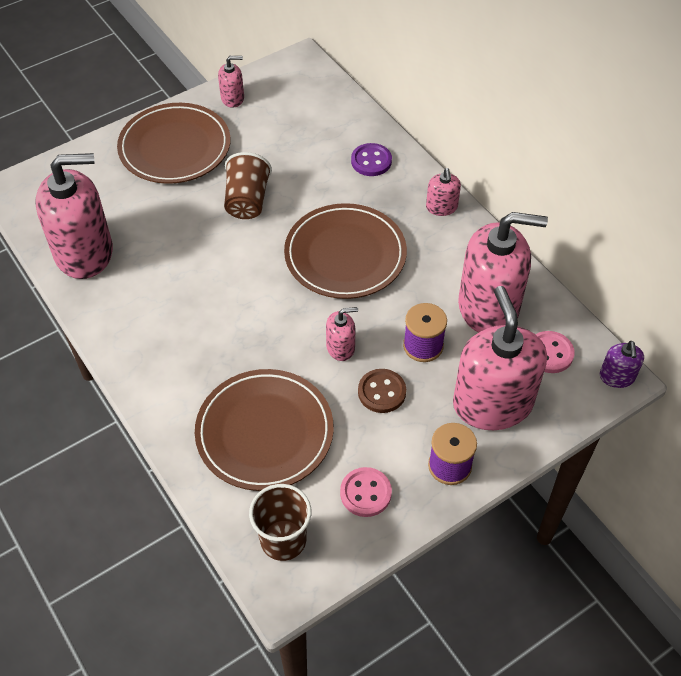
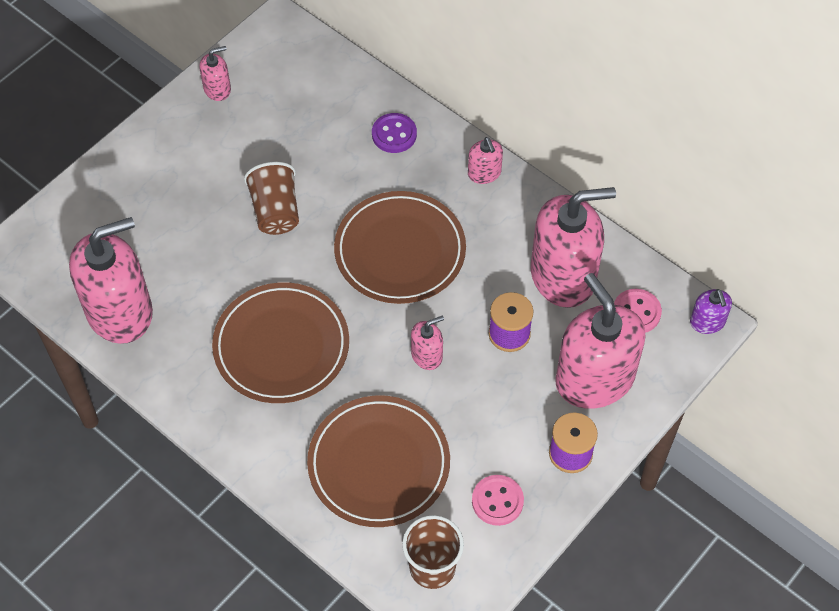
camera: 15 degrees left, 5 degrees up
(175, 147) = (174, 164): brown plate -> brown plate (281, 346)
(382, 392) = (482, 393): brown button -> none

